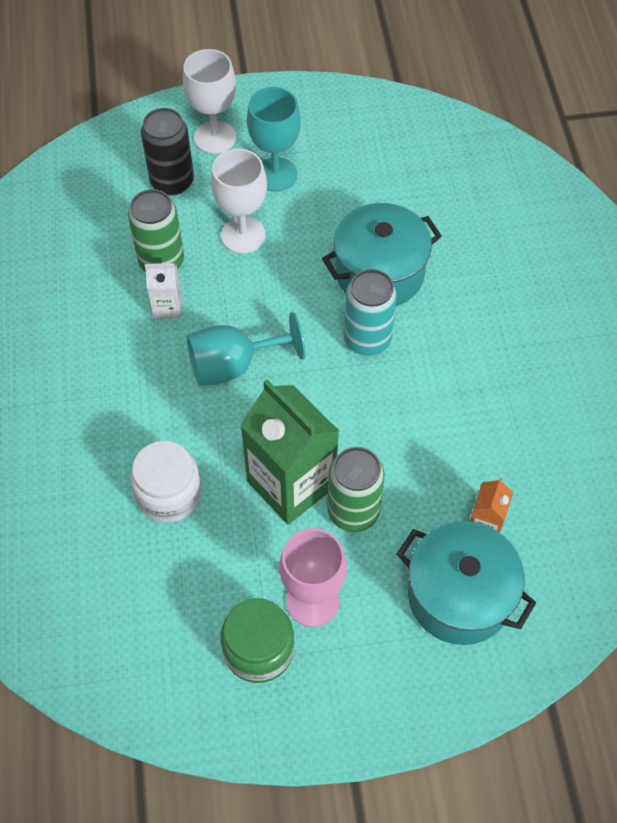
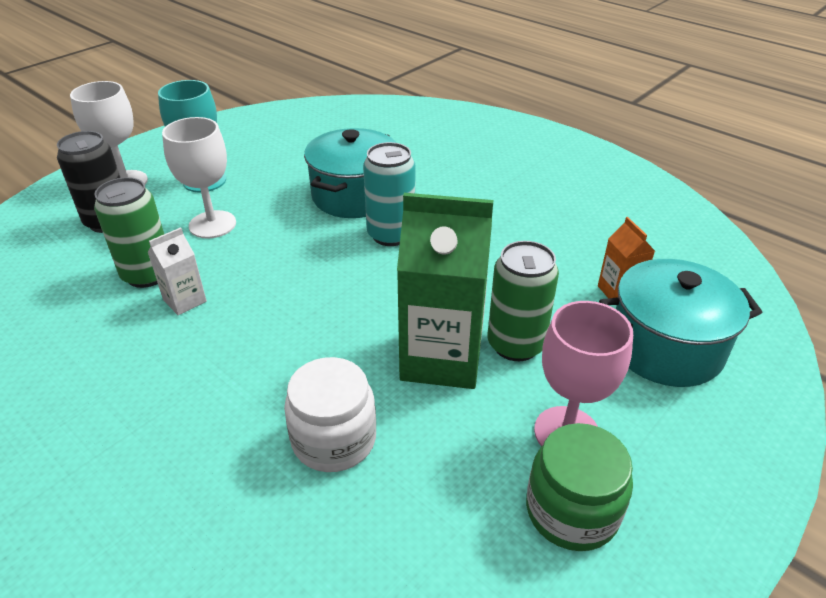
camera: 40 degrees left, 20 degrees down
(233, 365) = (294, 307): turquoise goblet -> none

